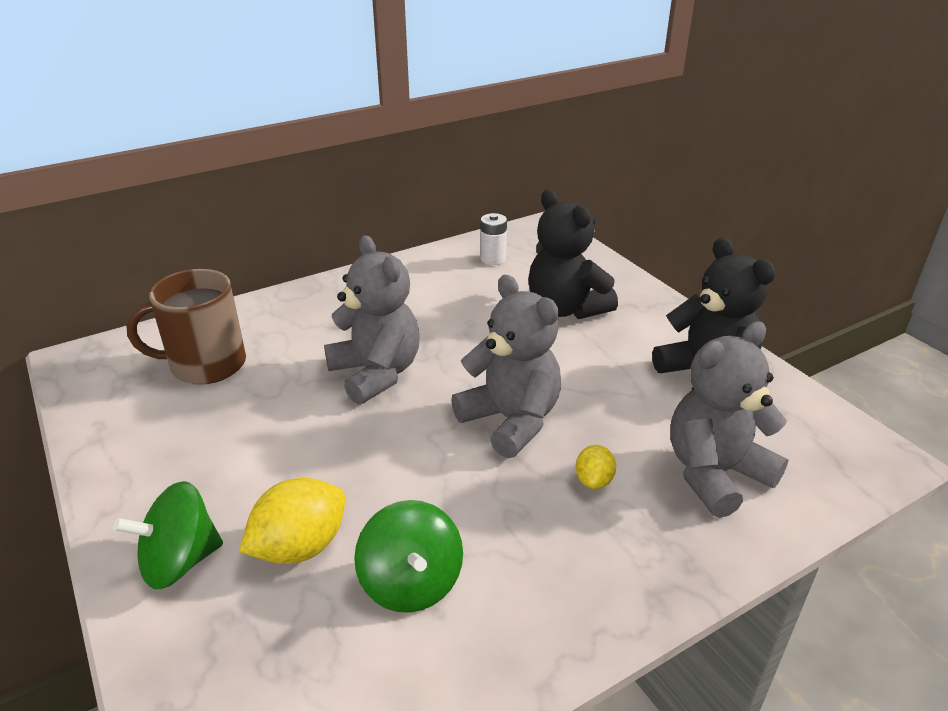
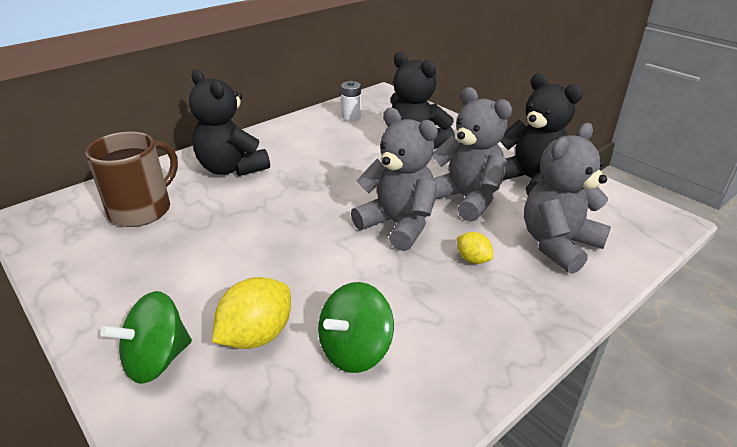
camera: 10 degrees left, 0 degrees up
(206, 365) = (142, 210): brown mug -> brown mug turned 150 degrees clockwise
(324, 319) = (232, 168): none -> black teddy bear
(376, 373) = (284, 202): grey teddy bear -> grey teddy bear (466, 199)
(411, 583) = (355, 350): green spinning top -> green spinning top turned 75 degrees clockwise
(594, 480) = (472, 259): yellow lemon -> yellow lemon turned 45 degrees counterclockwise

